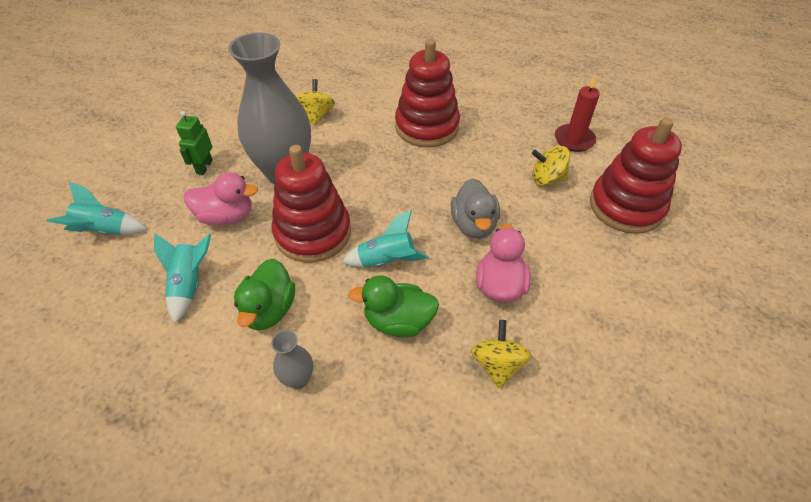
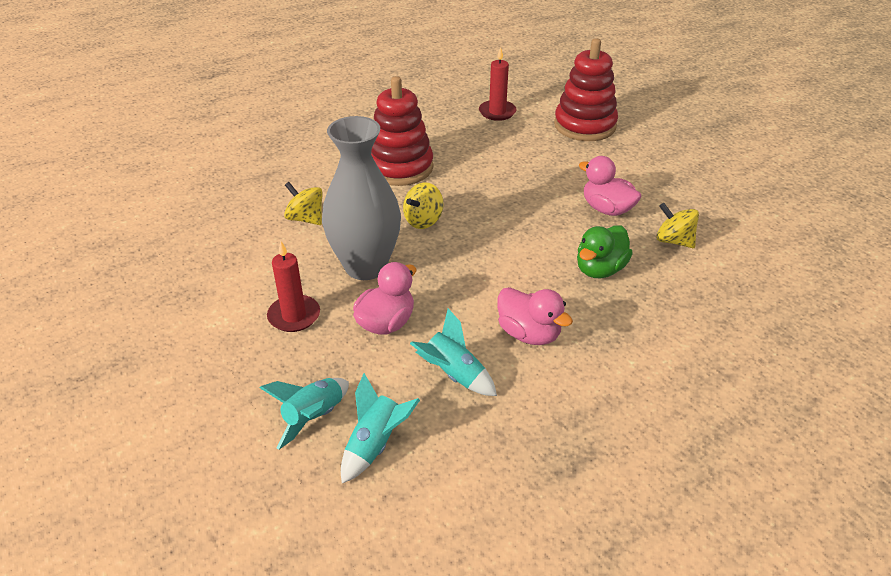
camera: 55 degrees left, 10 degrees down
(204, 167) = (294, 316): green robot -> red candle
(269, 310) = (529, 334): green duck -> pink duck
(298, 379) = (614, 342): grey vase -> none
(313, 233) = (463, 278): red stacking toy -> none
(387, 261) = (534, 251): turquoise rocket -> turquoise rocket (375, 444)
(473, 225) = (537, 194): grey duck -> none
(547, 178) = (524, 142): yellow spinning top -> yellow spinning top (423, 220)

